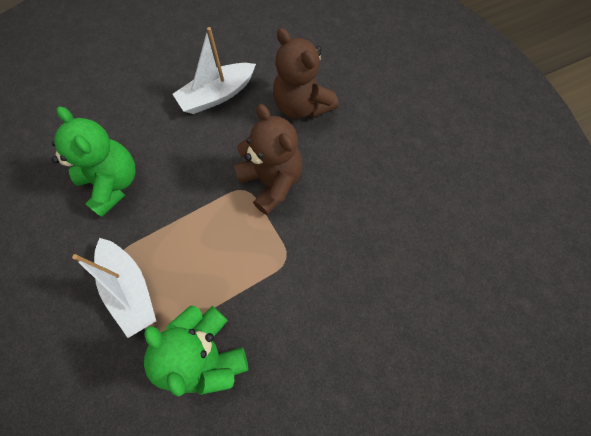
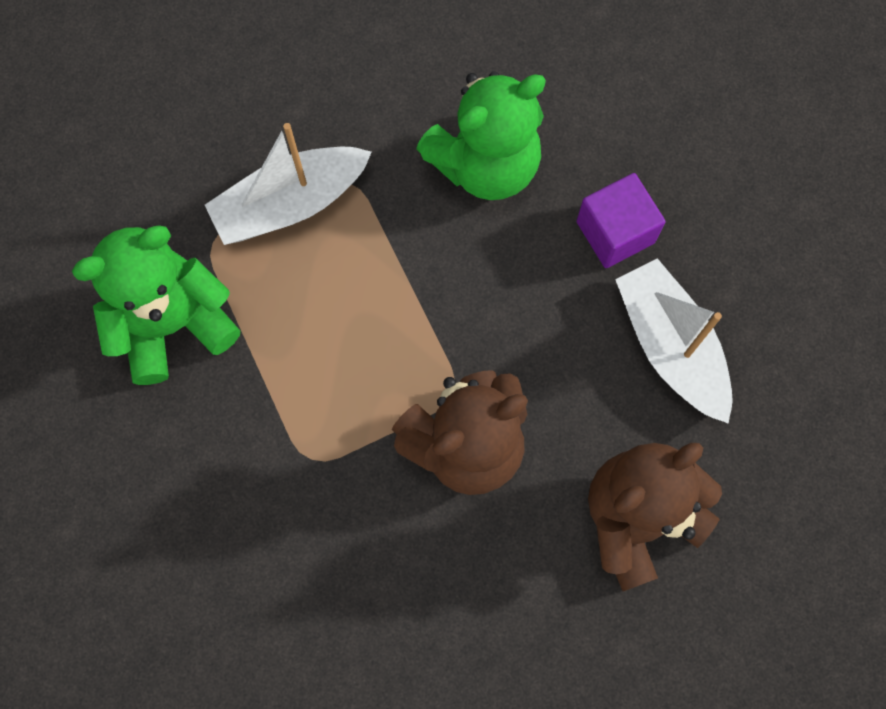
camera: 95 degrees right, 5 degrees up
(156, 120) = (615, 232): none -> purple cube

